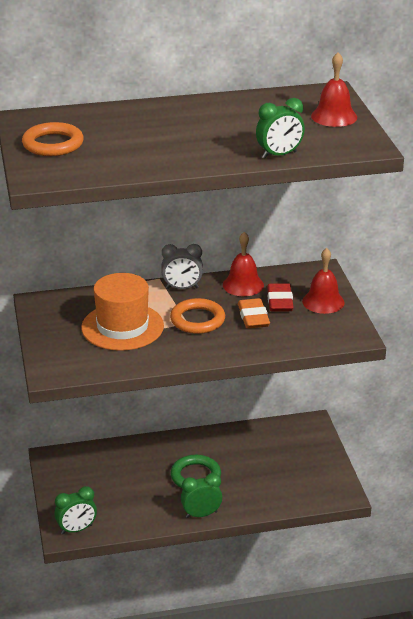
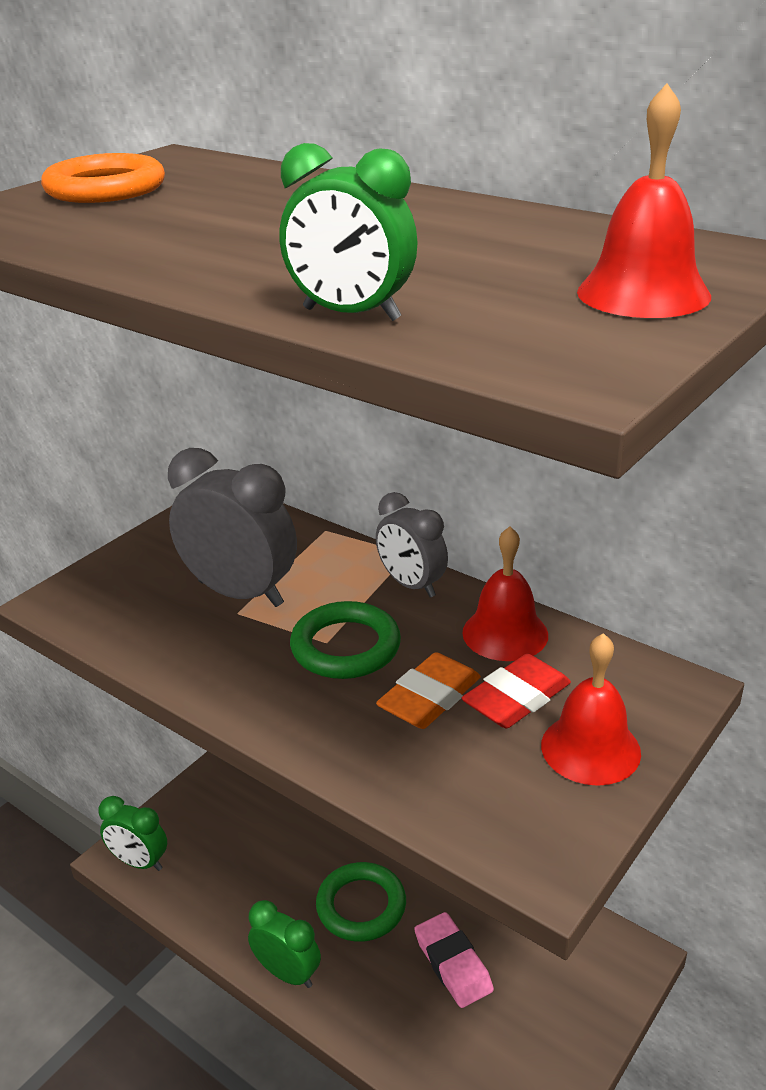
camera: 50 degrees right, 0 degrees up
(122, 327) = (240, 593): orange hat -> grey clock
(197, 320) = (345, 647): orange ring -> green ring
(256, 468) = (453, 963): none -> pink eraser

